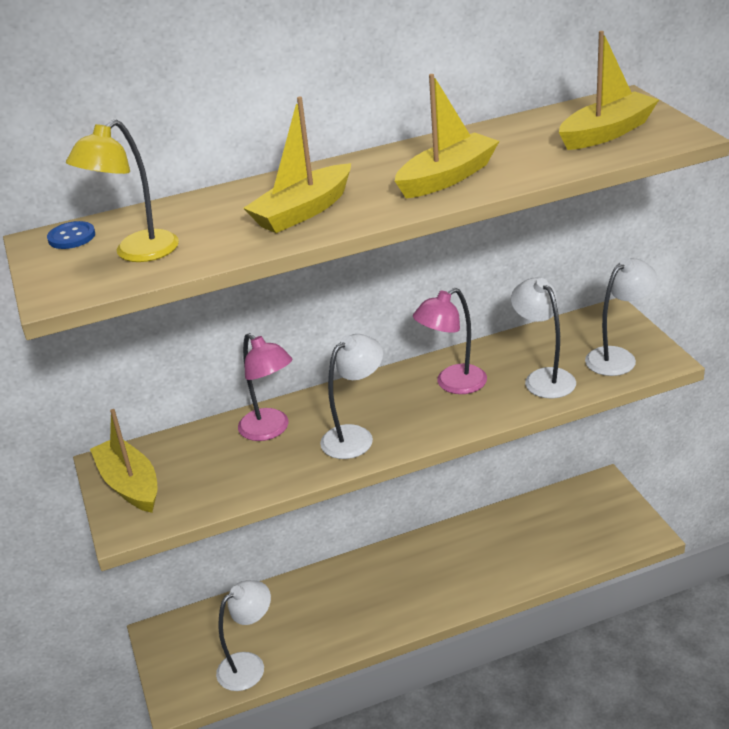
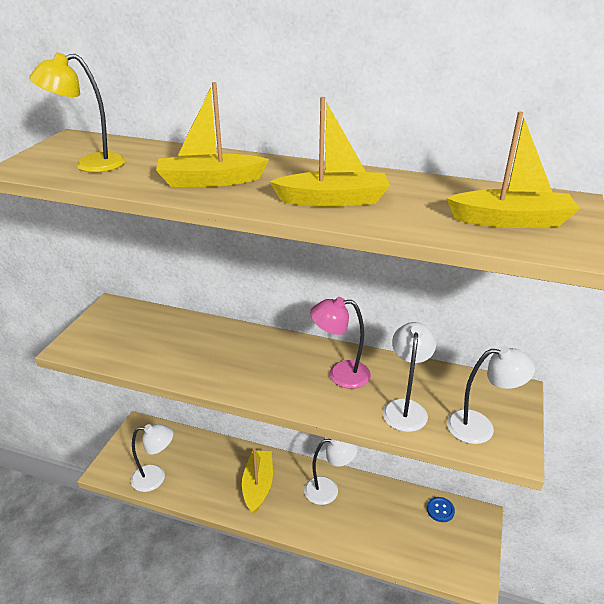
camera: 35 degrees right, 0 degrees up
(71, 237) = (85, 142): blue button -> blue button (440, 510)
(130, 485) = (102, 325): yellow boat -> yellow boat (258, 486)
(270, 430) = (204, 337): pink lamp -> none
(355, 436) = (240, 371): white lamp -> white lamp (328, 490)

